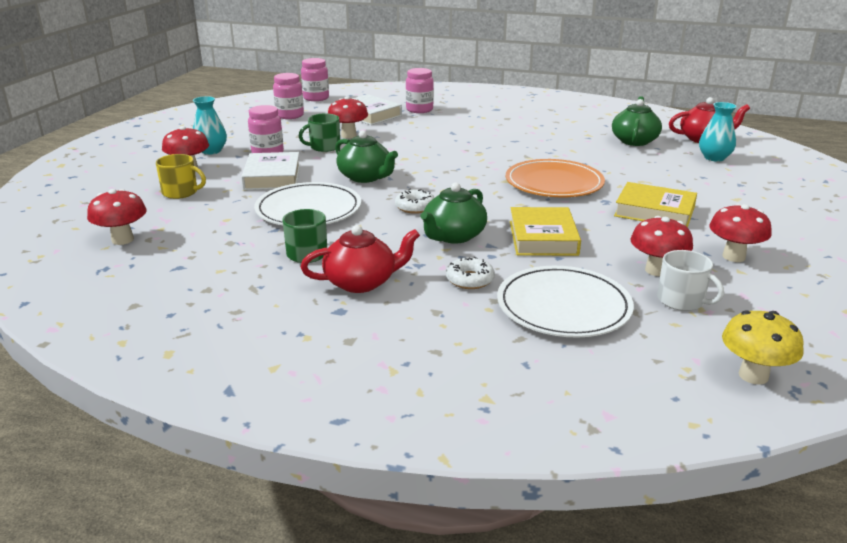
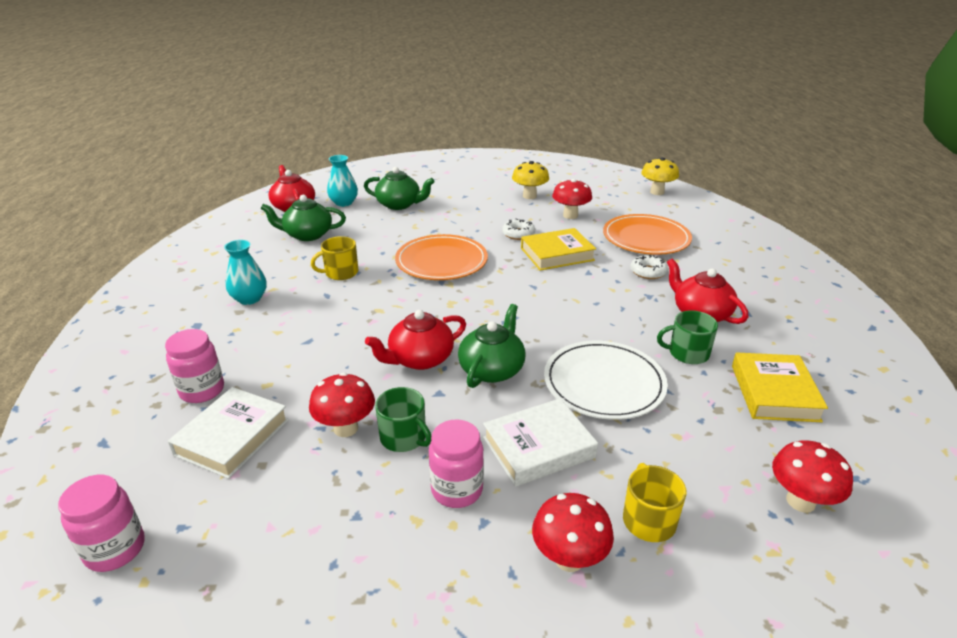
camera: 110 degrees left, 5 degrees up
(211, 151) = (478, 573): turquoise vase -> turquoise vase (249, 299)
(290, 115) = (247, 544): pink jar -> none
(400, 158) = (420, 359): none -> red teapot
(415, 207) = (546, 320): white donut -> white donut (518, 234)
(453, 236) = (587, 290): green teapot -> green teapot (399, 204)
(551, 147) = (340, 273): none -> yellow mug
(563, 306) = (646, 238): white plate -> orange plate
(654, 211) = (475, 220): yellow book -> yellow book (774, 393)
(682, 300) = (601, 208): white mug -> none
(733, 257) = (529, 196): red mushroom -> yellow mushroom

